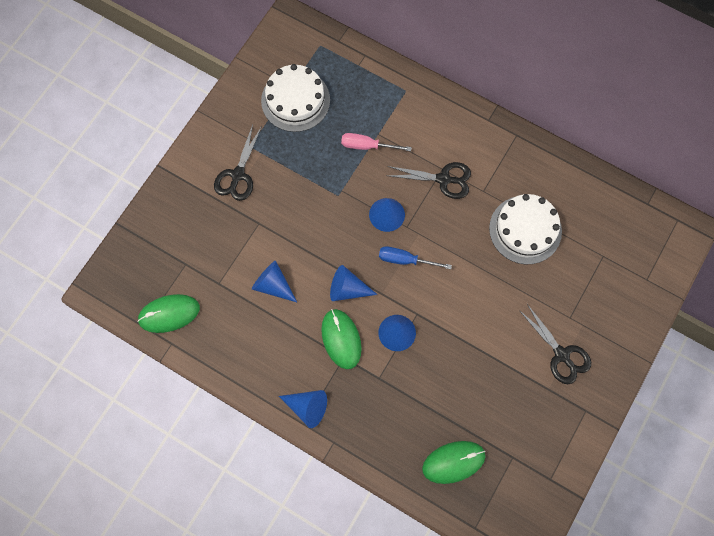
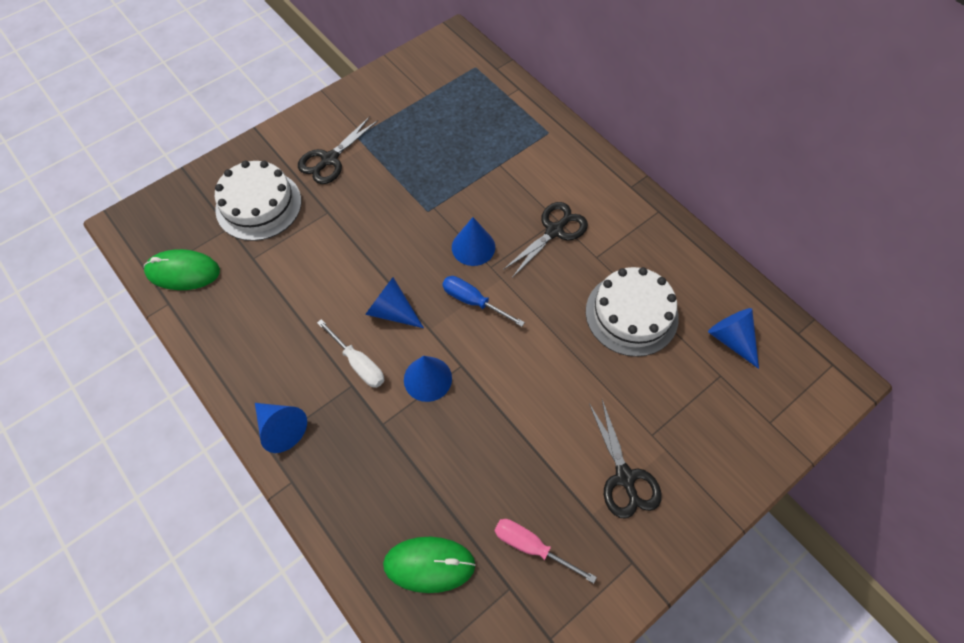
camera: 20 degrees right, 10 degrees down
(273, 285) = (311, 279): blue cone -> blue cone (731, 339)
(295, 100) = (425, 108): white cake -> white cake (258, 205)
(341, 339) = (358, 363): green mouse -> white screwdriver
(367, 146) = (482, 172): pink screwdriver -> pink screwdriver (531, 546)
(443, 179) = (554, 231): black scissors -> black scissors turned 75 degrees counterclockwise

